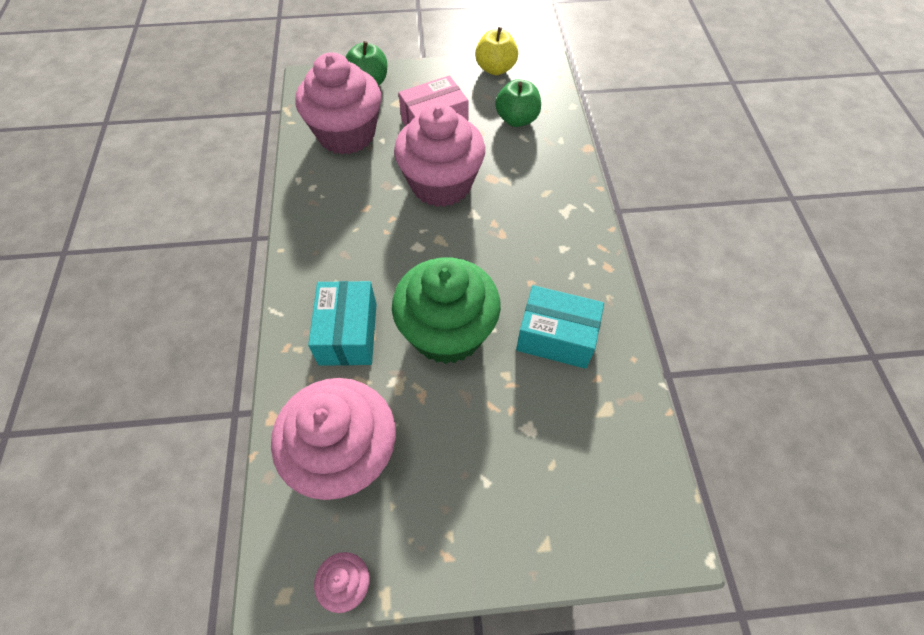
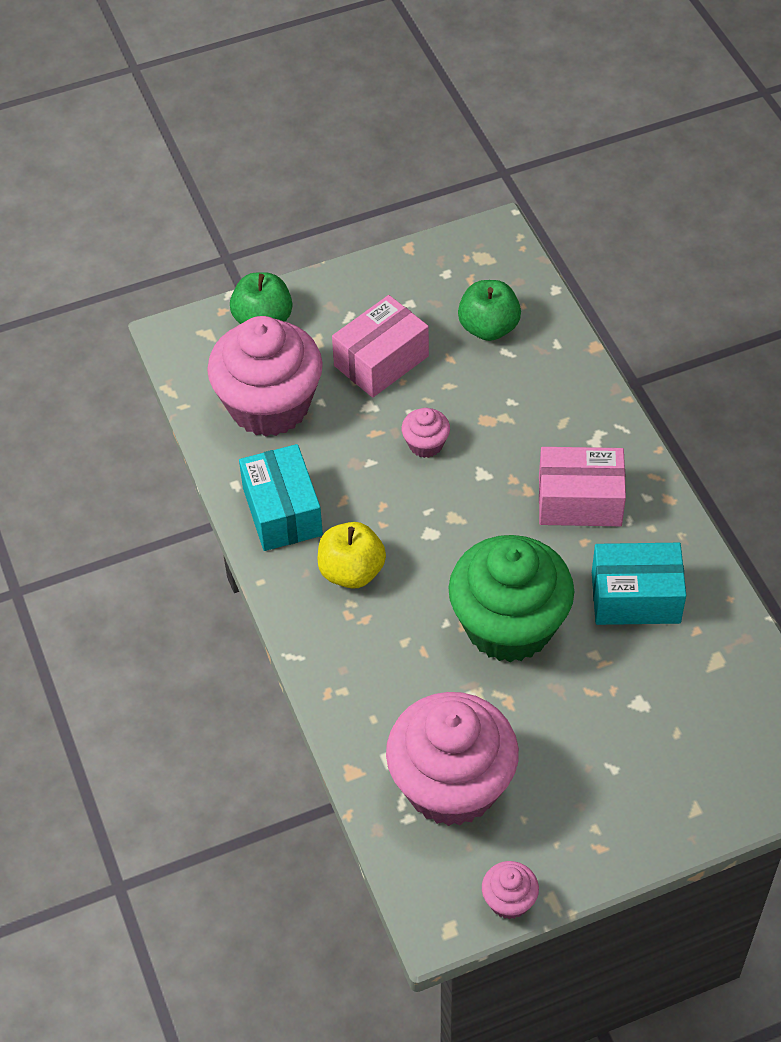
camera: 15 degrees left, 5 degrees down
(348, 333) = (393, 658): turquoise box -> turquoise box (282, 511)
(441, 184) = (425, 444): pink cupcake -> pink cupcake, size x0.42
(495, 69) = (430, 256): yellow apple -> yellow apple (351, 571)
(538, 251) = (579, 501): none -> pink box

